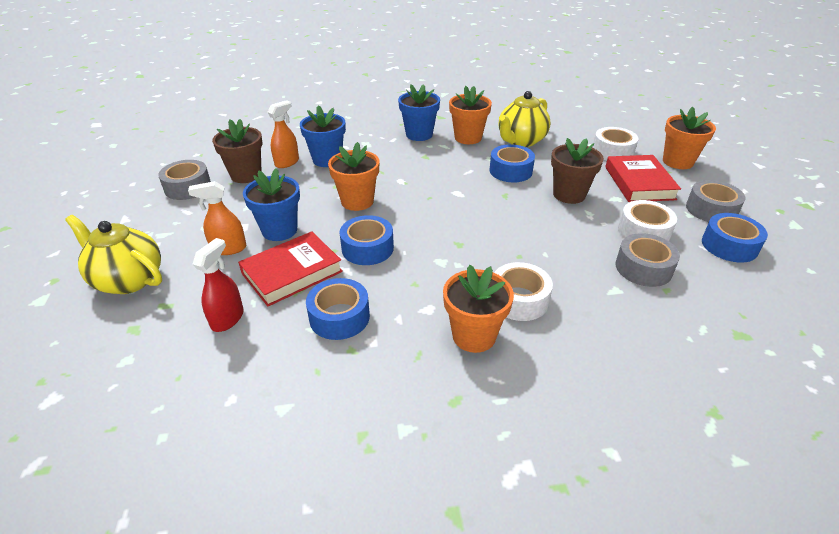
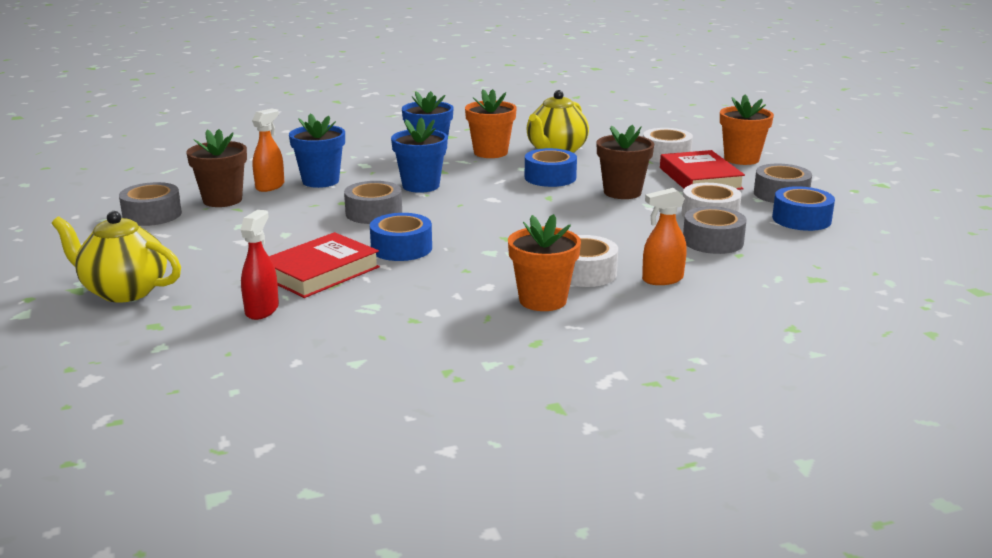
camera: 10 degrees left, 15 degrees down
(228, 249) = (233, 260): orange spray bottle -> orange spray bottle (662, 279)
(279, 230) = (289, 241): blue flower pot -> blue flower pot (421, 186)
(339, 317) = (390, 299): blue tape -> none
(357, 201) = (374, 213): orange flower pot -> grey tape

